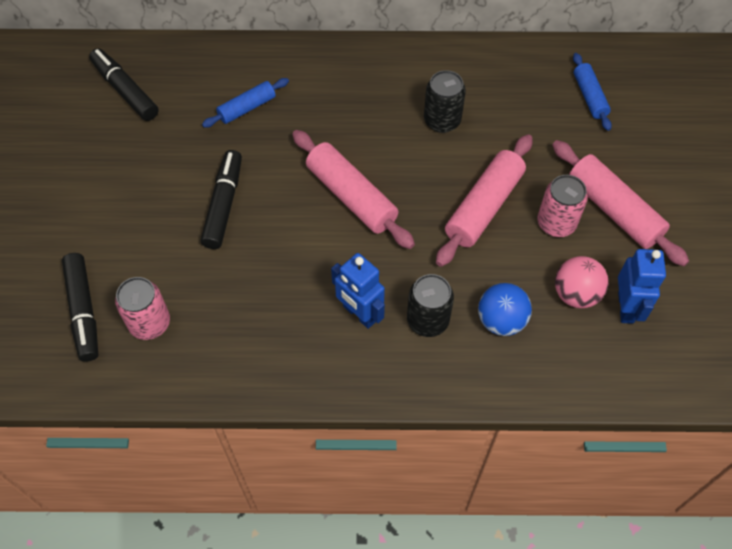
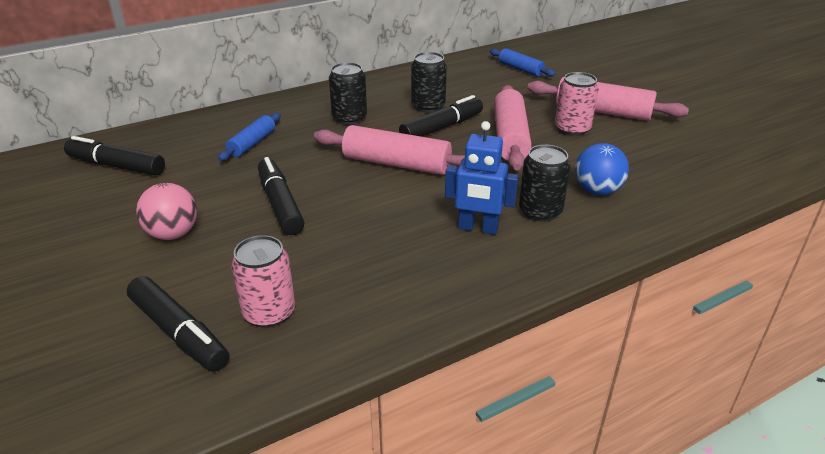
camera: 30 degrees left, 25 degrees down
(354, 107) = (349, 118): none -> black can
(430, 162) = (442, 128): none -> black marker
(576, 294) = (631, 158): pink ball -> pink ball (173, 234)
(626, 307) = (674, 153): blue robot -> none

